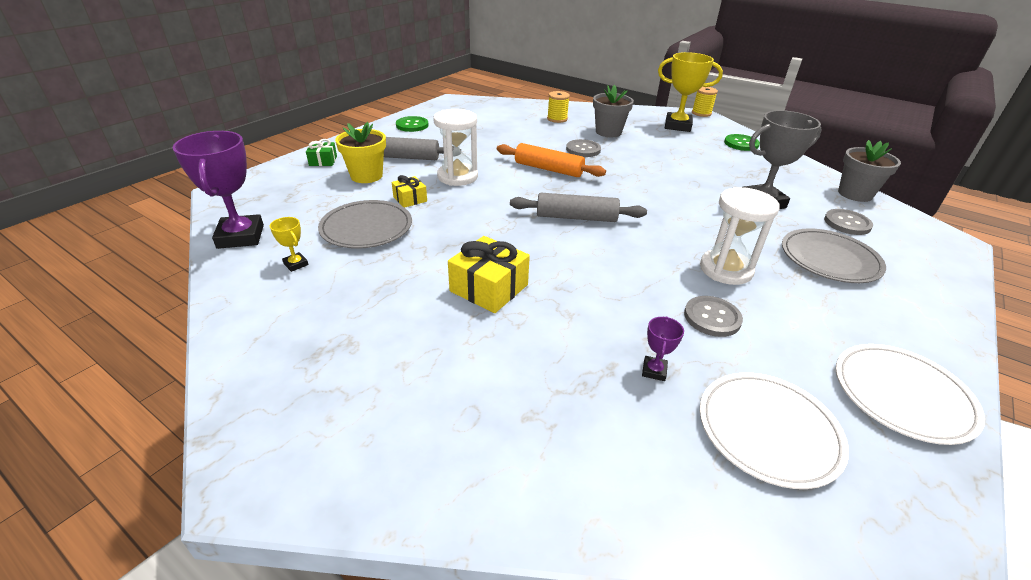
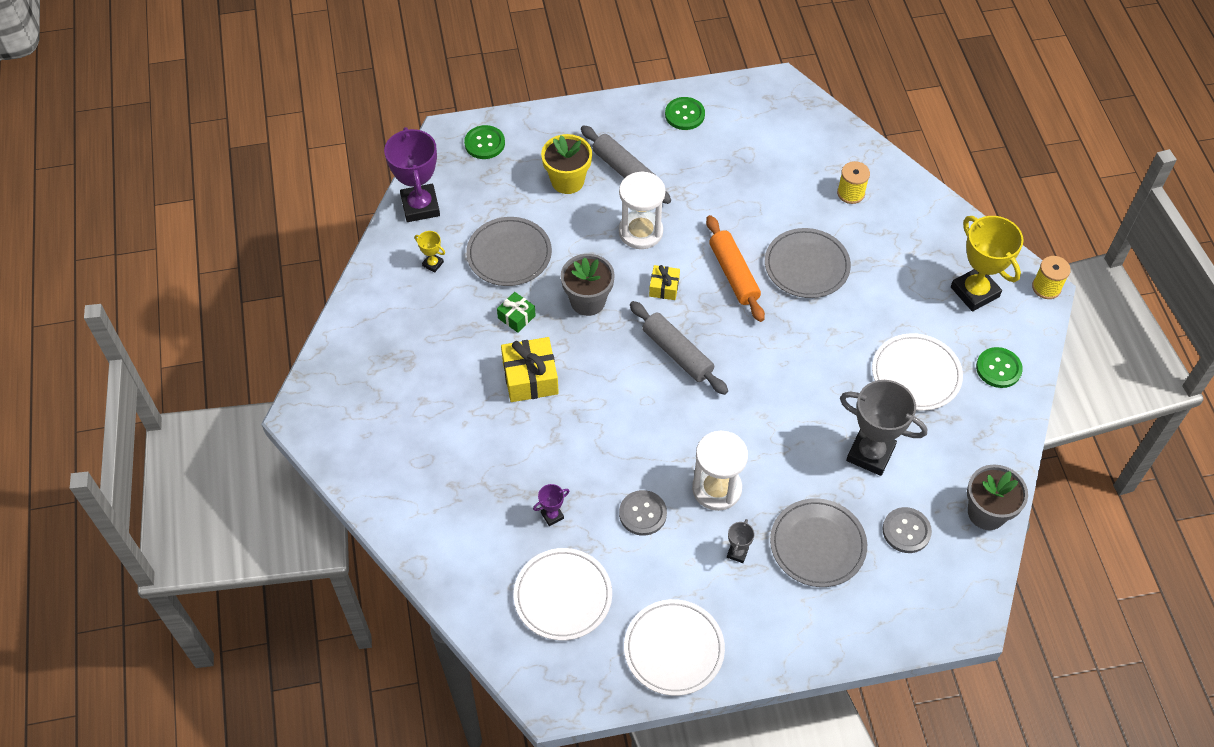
camera: 45 degrees right, 20 degrees up
(241, 236) = (420, 206): purple trophy -> purple trophy turned 45 degrees counterclockwise
(268, 183) = (484, 143): none -> green button
(296, 264) = (433, 264): yellow trophy -> yellow trophy turned 60 degrees counterclockwise
(323, 161) = (552, 133): green gift -> green gift (516, 317)
(410, 199) = (572, 238): yellow gift -> yellow gift (664, 287)
(583, 149) = (806, 266): grey button -> grey plate
(608, 132) = (875, 253): grey flower pot -> grey flower pot (588, 301)
(714, 162) = (916, 374): none -> white plate
(805, 296) = (737, 553): none -> grey trophy

